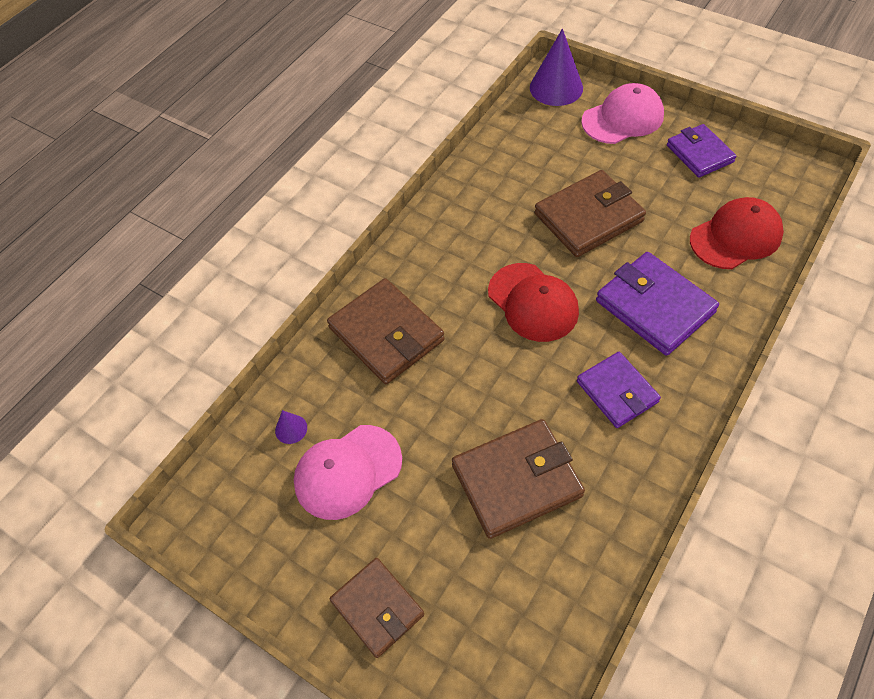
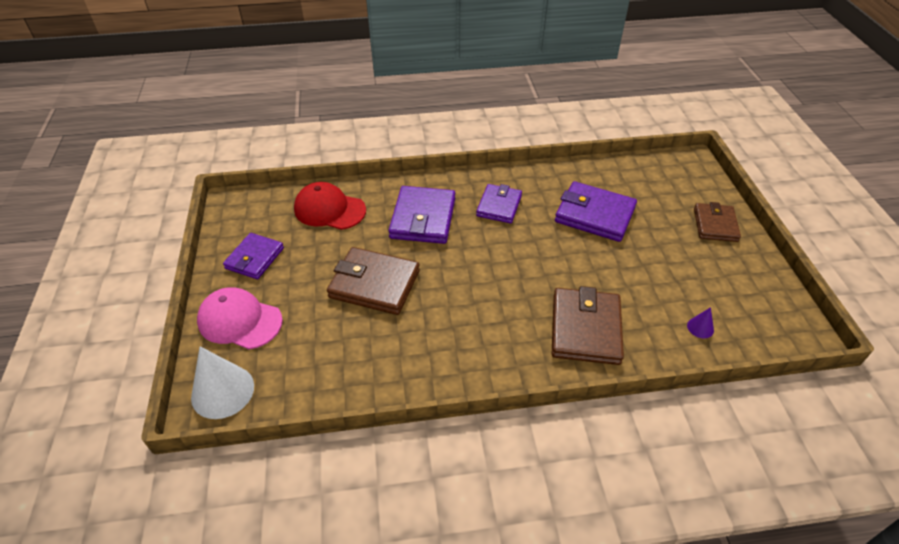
camera: 135 degrees left, 10 degrees down
(347, 471) = (682, 282): pink cap -> none
(516, 480) = (594, 215): brown wallet -> purple wallet
(533, 302) = (478, 271): red cap -> none
(556, 87) = (222, 391): purple cone -> white cone

